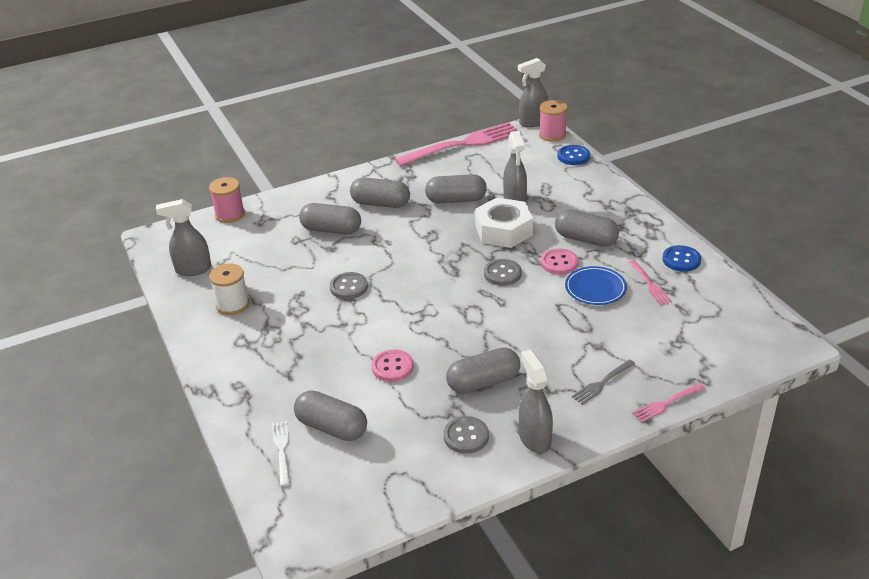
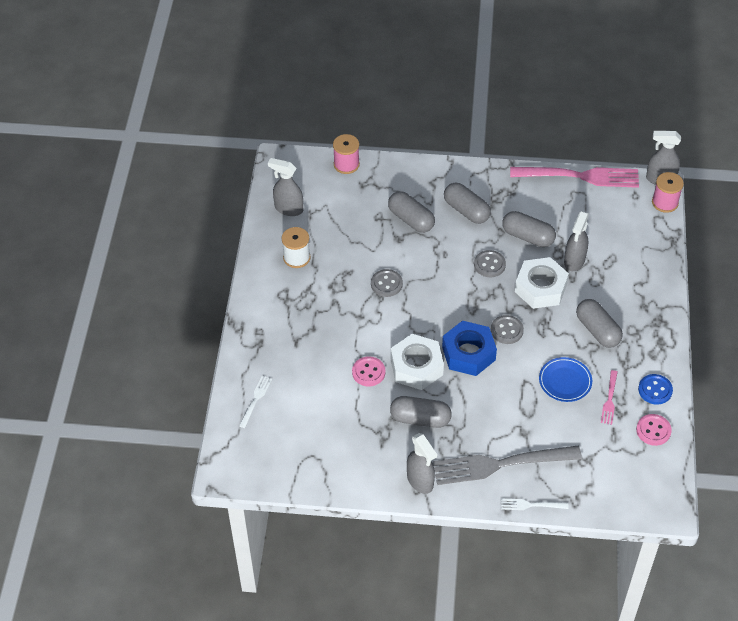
camera: 30 degrees right, 15 degrees up
(332, 427) = (297, 400): grey capsule -> none
(439, 340) = (416, 367): none -> white nut
(466, 436) = (377, 454): grey button -> grey button (489, 265)
(482, 307) = (468, 353): none -> blue nut
(534, 438) = (420, 481): grey spray bottle -> grey spray bottle turned 135 degrees clockwise
(559, 263) = (557, 343): pink button -> pink button (653, 430)
(573, 156) = (662, 237): blue button -> none
(602, 383) = (500, 464): grey fork -> grey fork, size x2.26
(666, 403) = (531, 505): pink fork -> white fork

